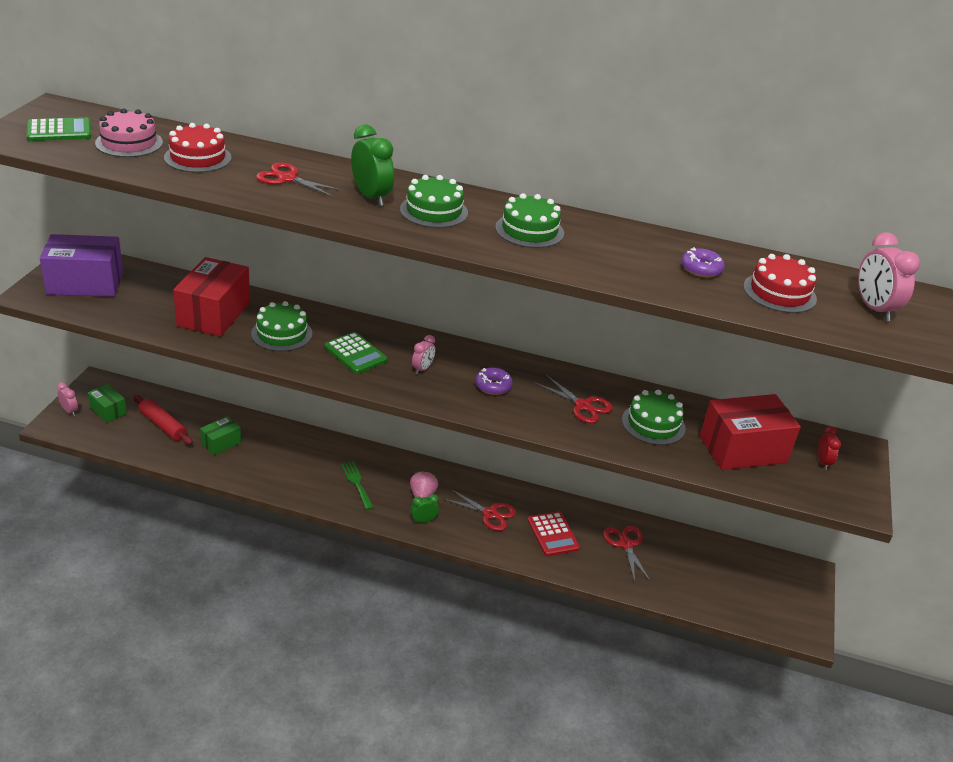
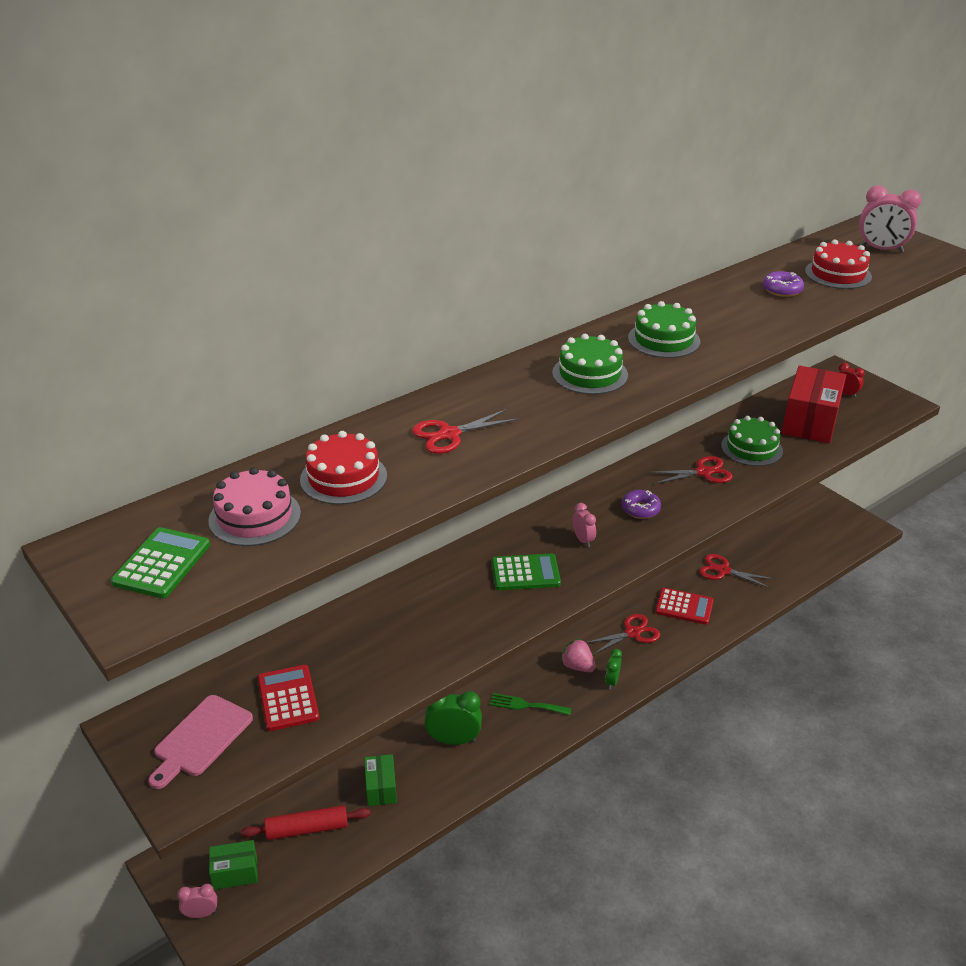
camera: 50 degrees left, 0 degrees up
(85, 283) = (200, 739): purple box -> pink cutting board
(143, 301) = (288, 698): none -> red calculator
(214, 314) = (367, 649): red box -> none
(281, 334) = (448, 611): green cake -> none
(371, 197) = (533, 398): green clock -> green clock (453, 740)

